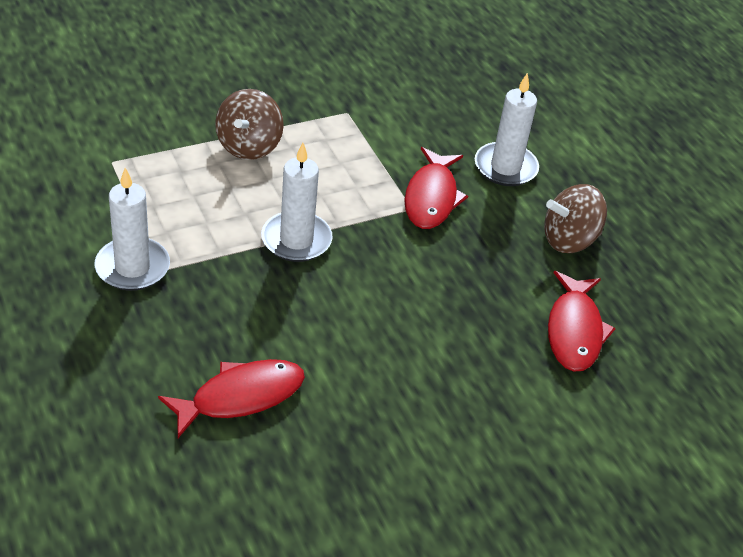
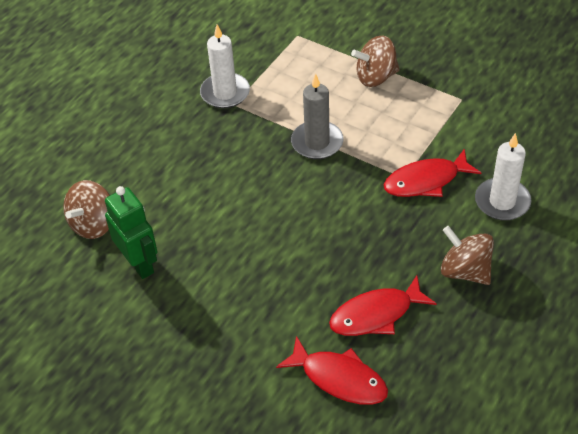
camera: 65 degrees right, 5 degrees up
(222, 505) = (93, 224): none -> brown spinning top
(240, 397) = (172, 189): red fish -> red fish (339, 378)
(296, 240) = (317, 142): white candle -> grey candle
(332, 491) = (139, 263): none -> green robot

